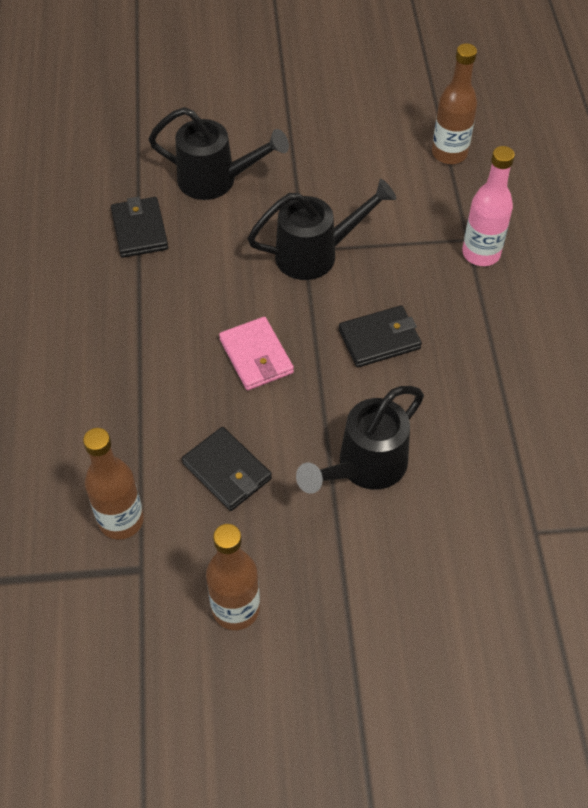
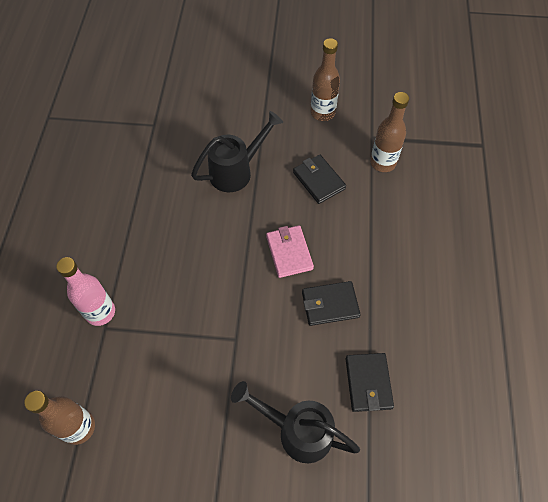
camera: 170 degrees left, 5 degrees up
(316, 254) = (227, 333): black watering can -> none
(379, 339) = (201, 252): black wallet -> black wallet (330, 304)

